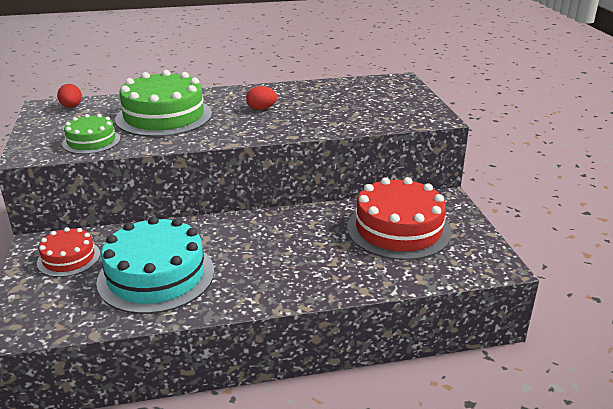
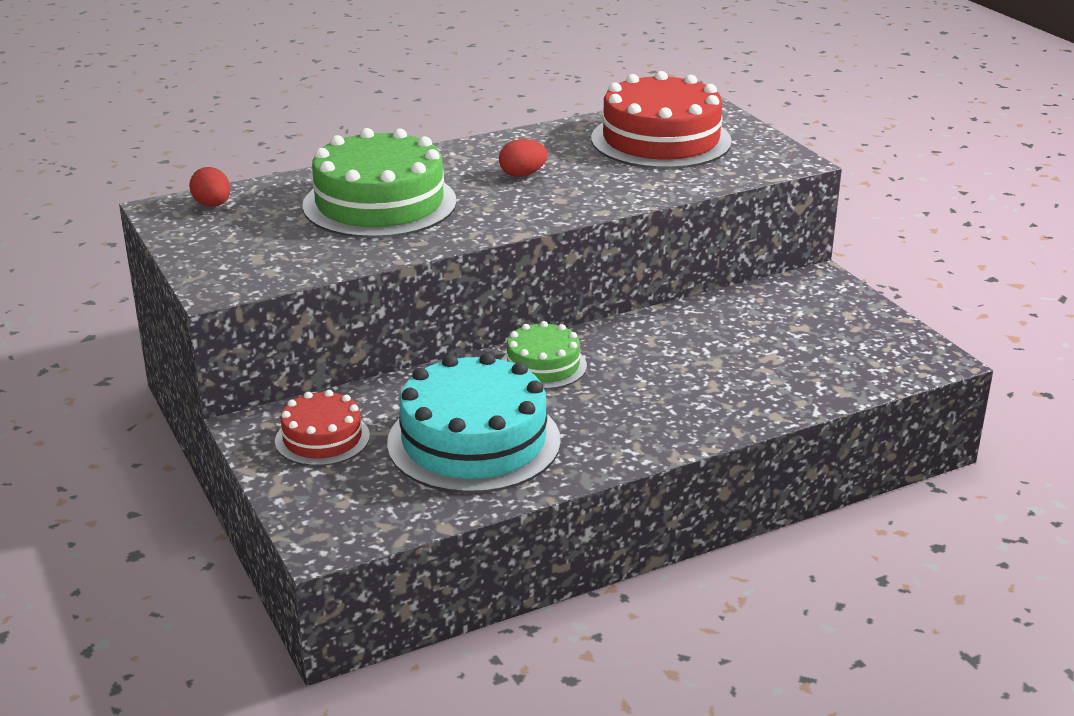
camera: 15 degrees left, 0 degrees up
(91, 141) = (300, 255): green cake -> green cake (543, 365)
(398, 229) = (777, 330): red cake -> red cake (661, 140)

